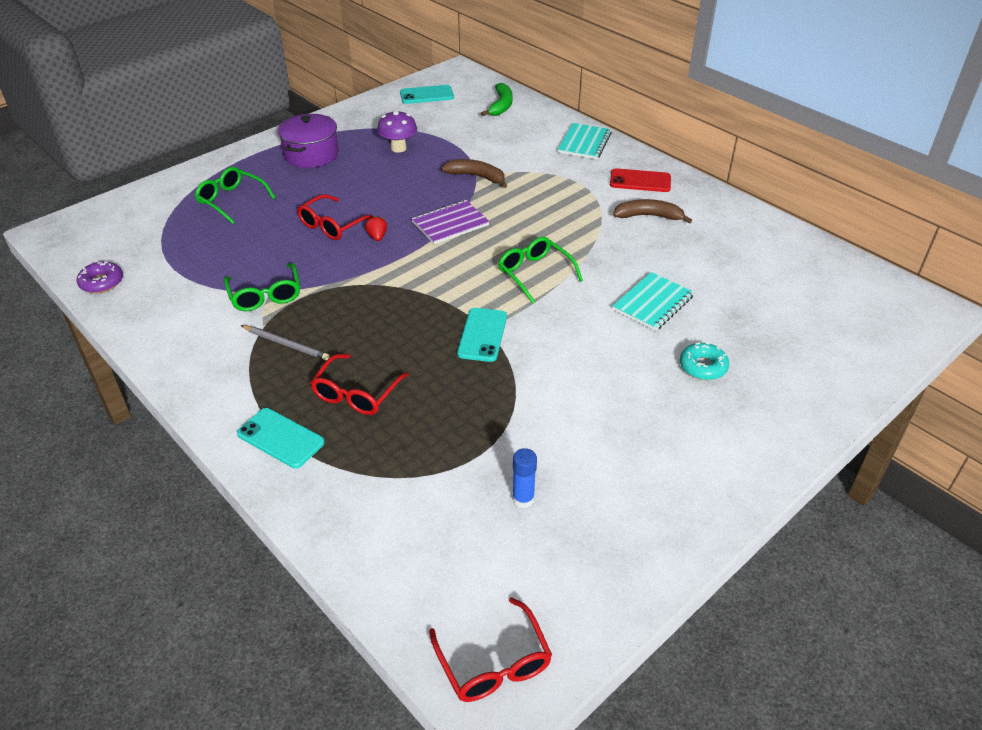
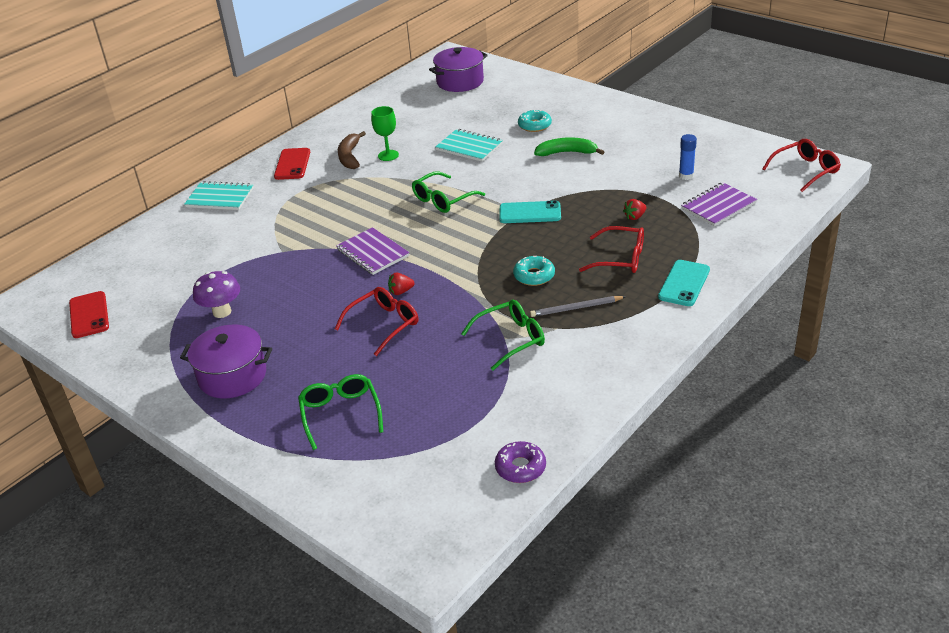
camera: 95 degrees left, 5 degrees down
(231, 200) = (340, 414): green glasses -> green glasses turned 135 degrees clockwise
(286, 344) = (576, 308): grey pencil -> grey pencil turned 120 degrees counterclockwise
(332, 225) = (384, 324): red glasses -> red glasses turned 75 degrees counterclockwise
(358, 322) = (534, 276): none -> turquoise donut
(426, 95) = (89, 315): turquoise phone -> red phone
(431, 515) = (718, 206): none -> purple notebook
(438, 423) = (635, 217): none -> red strawberry
(476, 177) = (285, 251): brown banana -> none
(501, 105) = (128, 257): green banana -> green banana (566, 153)
(645, 242) = (388, 155): none -> green goblet
(845, 311) = (460, 82): none -> purple pot

